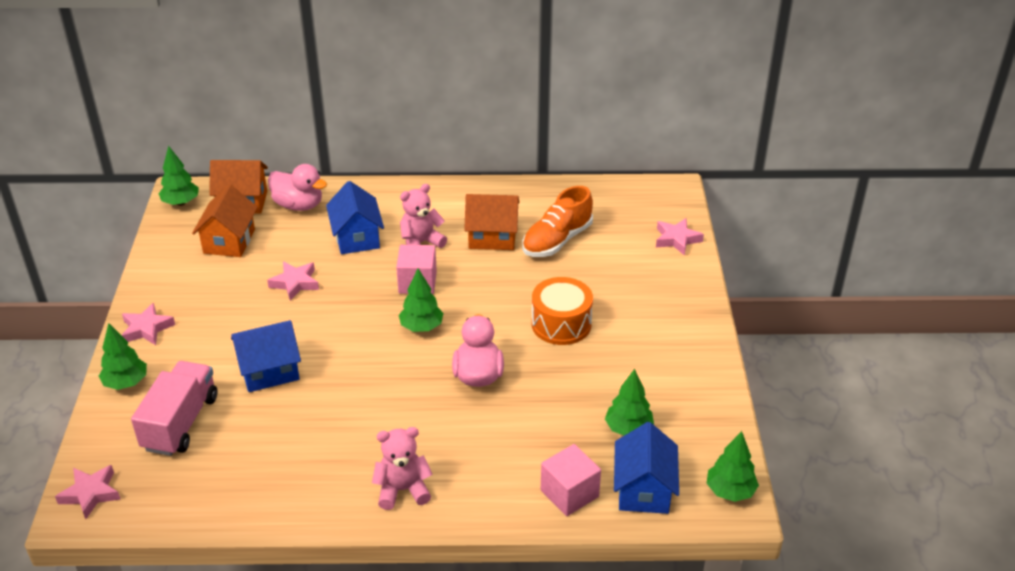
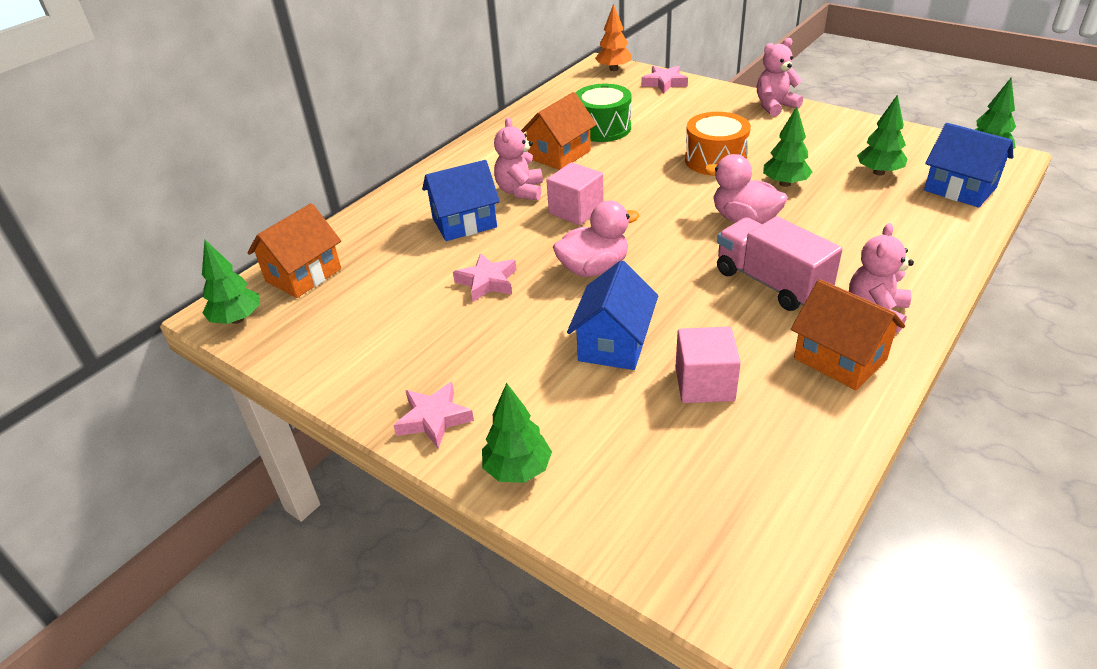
camera: 50 degrees left, 0 degrees up
(90, 494) = (707, 573): pink star -> none
(180, 423) = (639, 442): pink truck -> pink truck (771, 283)
(229, 241) = (357, 305): orange house -> orange house (840, 359)
(298, 205) = (363, 241): pink duck -> pink duck (594, 269)
(357, 237) = (464, 223): blue house -> blue house turned 45 degrees counterclockwise
(421, 327) = (644, 228): green tree -> green tree (785, 183)
(557, 240) = (603, 128): orange shoe -> green drum
(569, 493) = (942, 224): pink cube -> pink cube (704, 384)
(673, 199) = (613, 69): none -> orange tree
(697, 323) = (774, 106): none -> pink teddy bear

